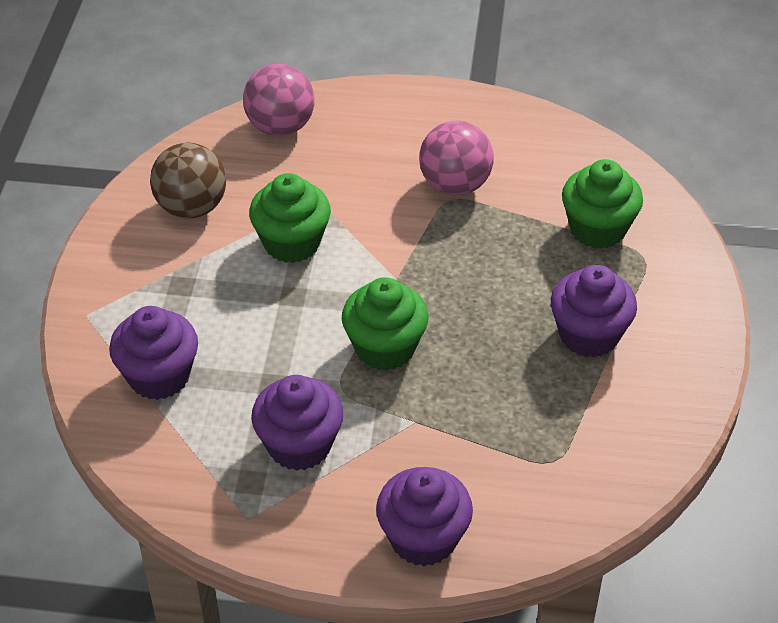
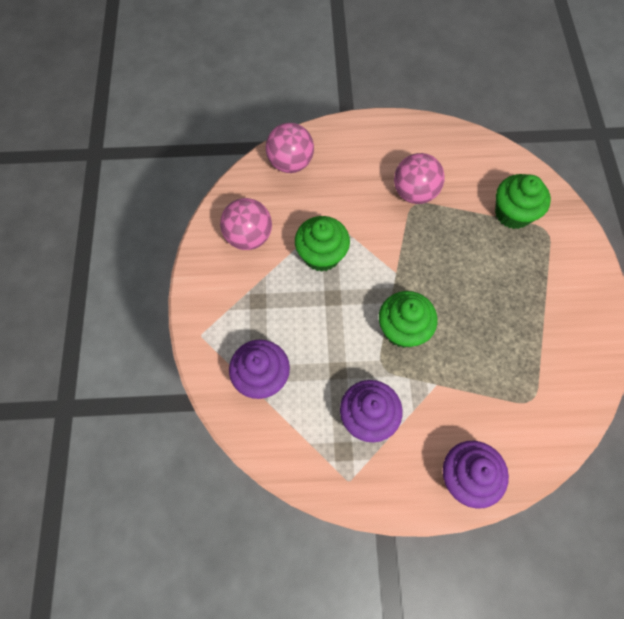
camera: 10 degrees left, 20 degrees up
(191, 207) = (248, 237): brown ball -> pink ball
(589, 335) = (528, 297): purple cupcake -> none

